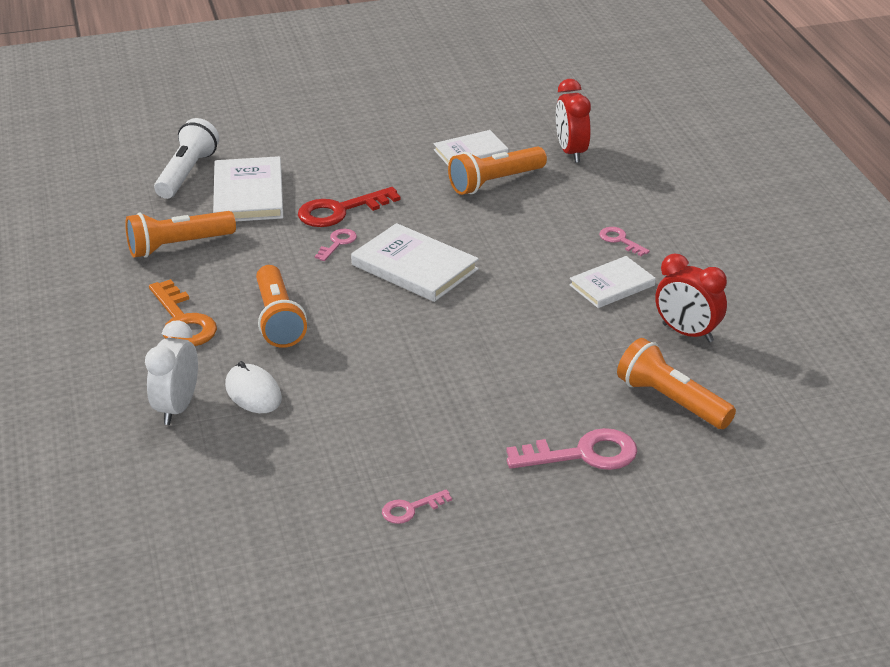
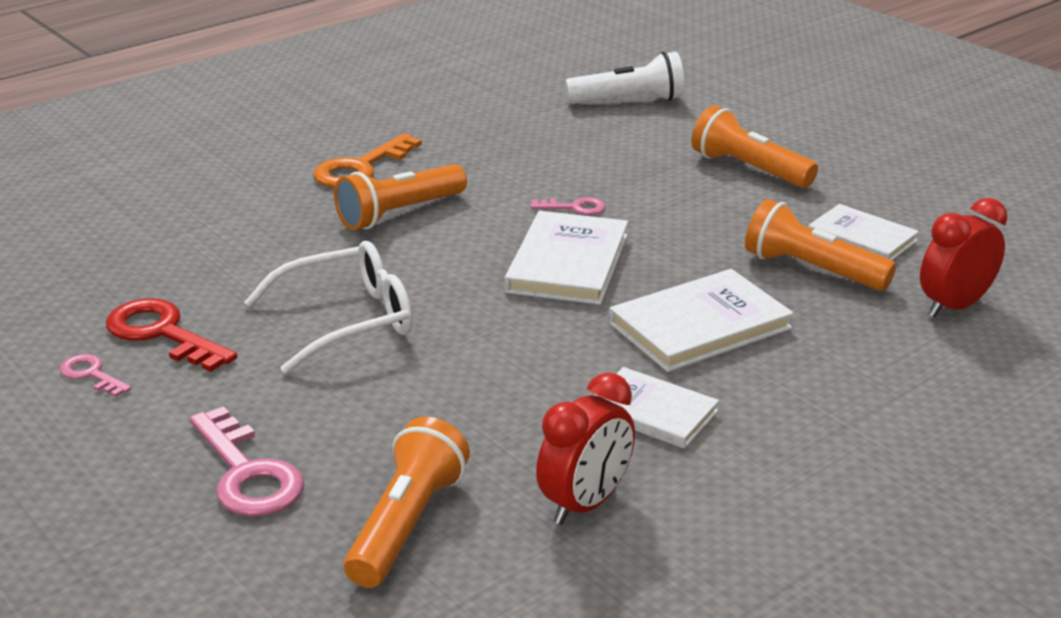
camera: 65 degrees right, 5 degrees down
(177, 246) = (491, 131): orange flashlight -> orange flashlight (748, 169)
(177, 408) = (213, 203): white clock -> none
(248, 194) = (622, 138): white book -> white book (699, 326)
(253, 392) = (260, 234): white mouse -> none
(340, 211) = (641, 193): red key -> red key (162, 333)
(421, 376) = (347, 321): none -> white glasses
(620, 240) = (771, 394): pink key -> none
(687, 333) = (585, 504): red clock -> red clock turned 150 degrees counterclockwise

